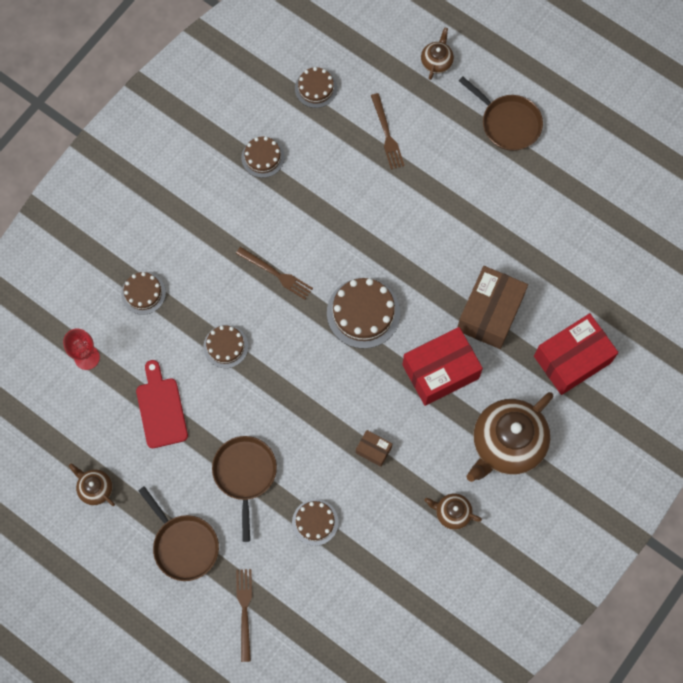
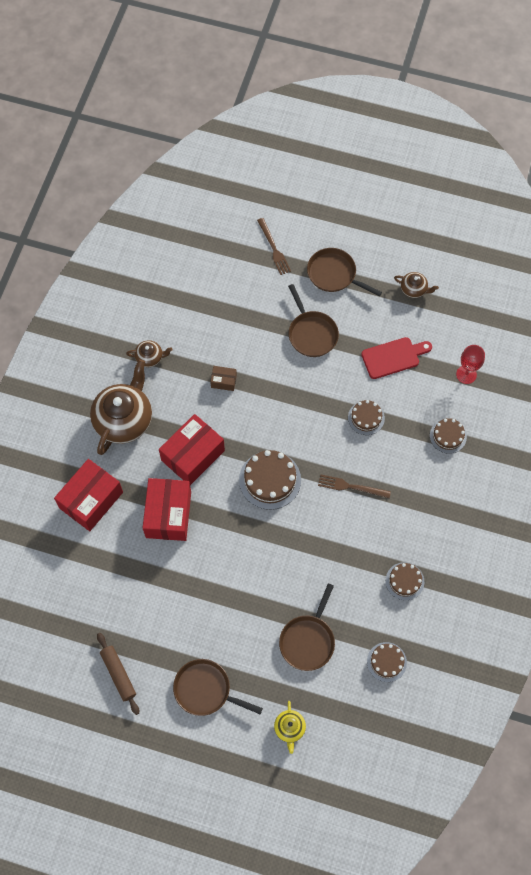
camera: 160 degrees right, 5 degrees down
(161, 409) = (393, 357): red cutting board -> red cutting board turned 75 degrees counterclockwise
(315, 522) = (247, 319): brown cake -> none
(387, 134) = (308, 640): brown fork -> brown pan
(436, 61) = (289, 728): brown teapot -> yellow teapot
(490, 313) = (168, 514): brown box -> red box
(592, 167) = (118, 674): none -> brown rolling pin

